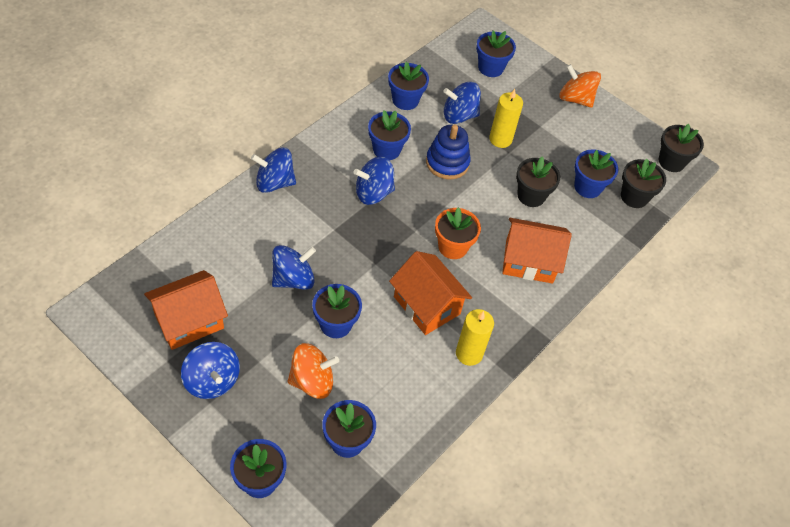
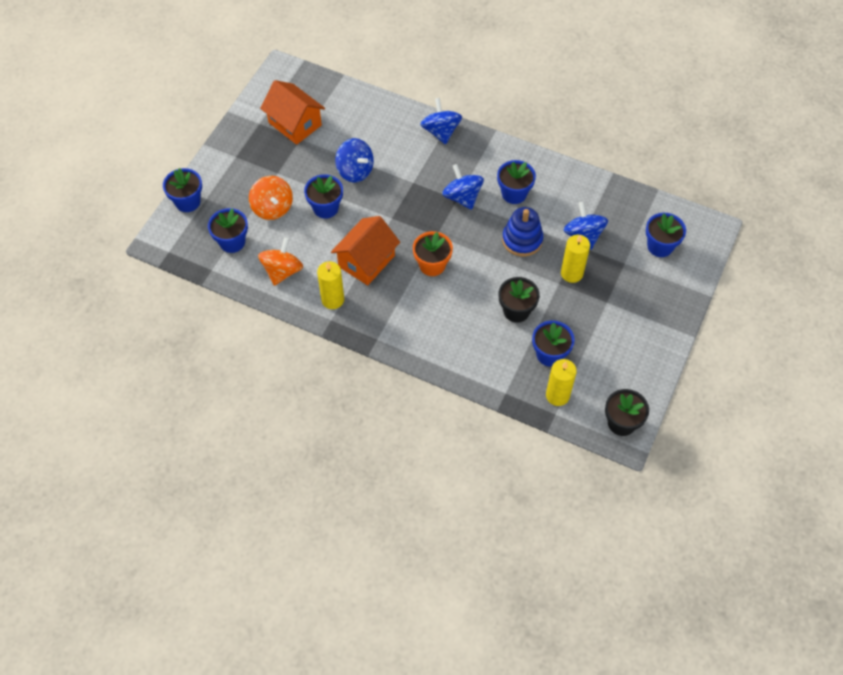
camera: 80 degrees right, 5 degrees up
(212, 380) = (253, 152): blue spinning top -> none
(405, 100) = (579, 192): blue flower pot -> none
(529, 261) = (442, 323): orange house -> none
(575, 99) = (660, 324): orange spinning top -> orange spinning top (282, 271)
(634, 197) = (557, 395): black flower pot -> yellow candle

